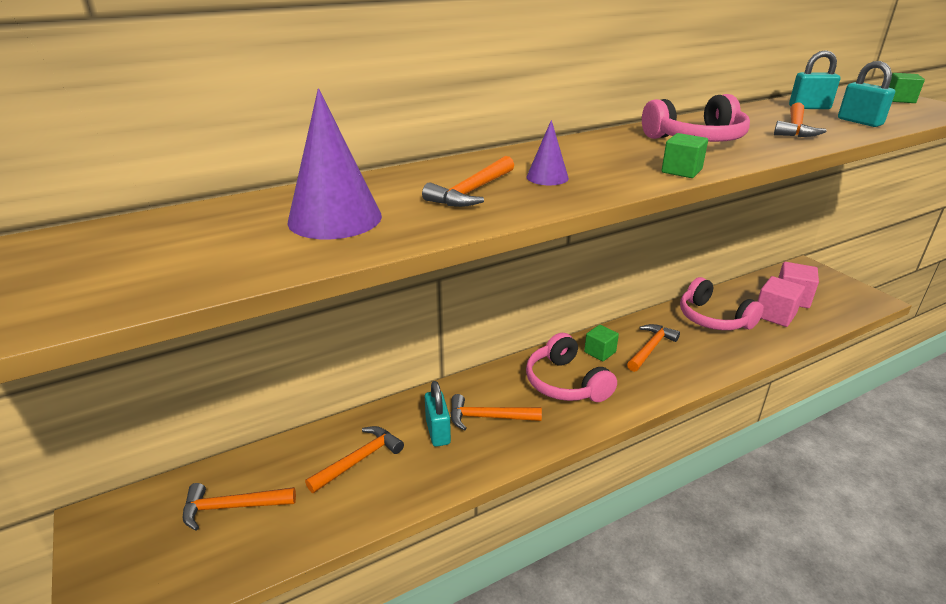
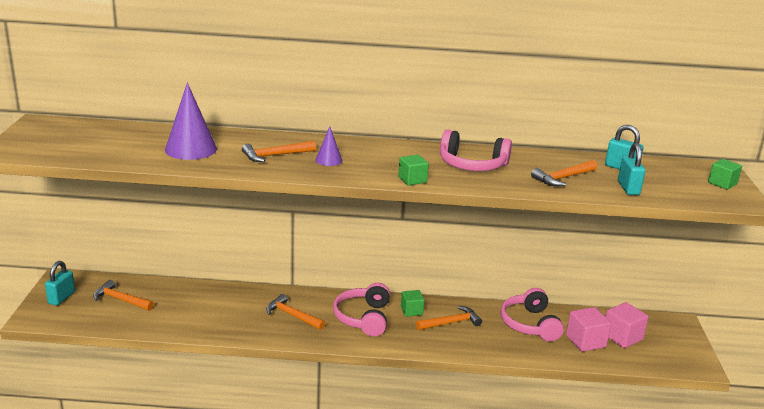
camera: 30 degrees right, 5 degrees down
(359, 460) = (199, 305): orange hammer -> none
(438, 432) = (255, 310): turquoise padlock -> turquoise padlock (61, 298)

